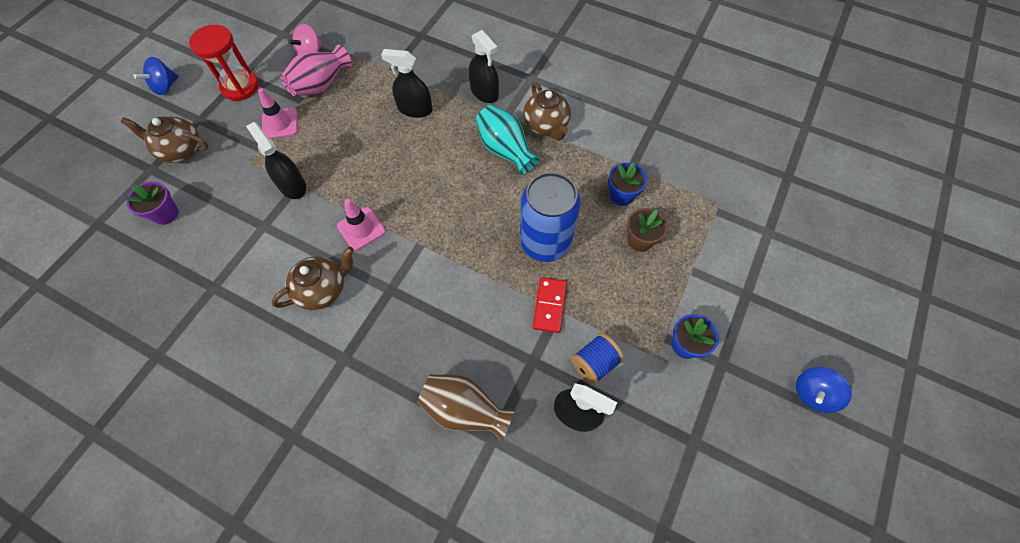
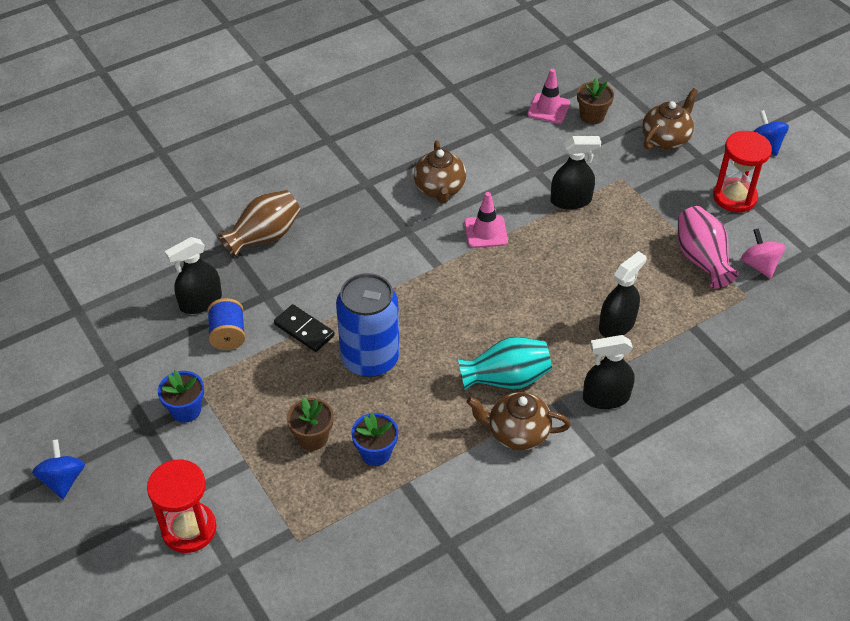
camera: 120 degrees right, 15 degrees down
(165, 214) = (592, 116): purple flower pot -> brown flower pot
(280, 123) = (660, 213): pink traffic cone -> pink traffic cone (548, 108)
(549, 306) = (304, 330): red domino -> black domino
(768, 273) = (189, 529): none -> red hourglass

